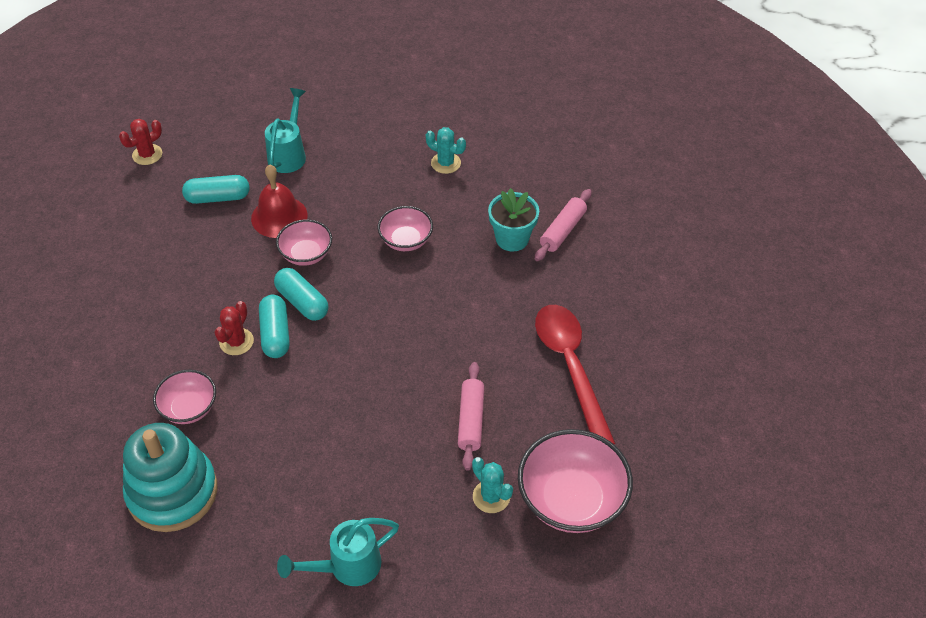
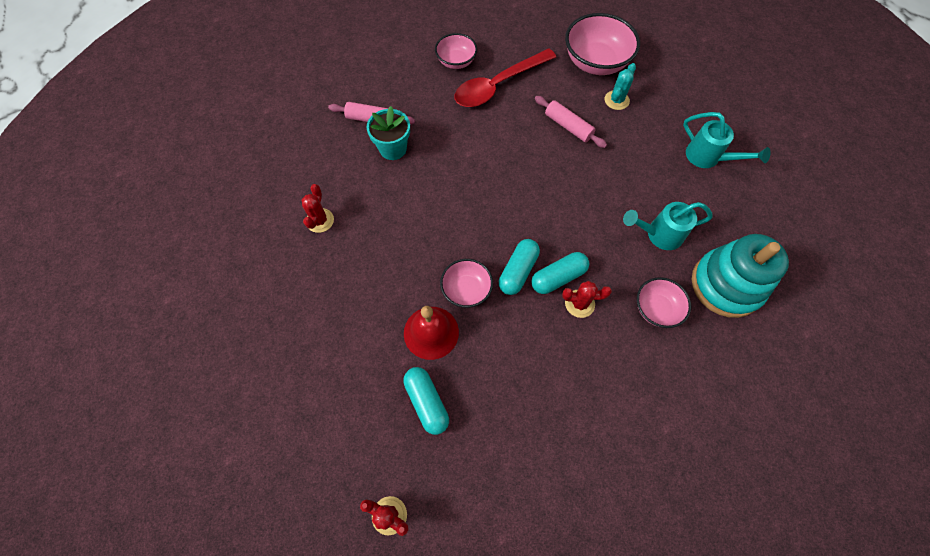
camera: 110 degrees left, 15 degrees up
(289, 153) = (345, 361): turquoise watering can -> turquoise watering can (658, 234)
(406, 240) = (421, 220): pink bowl -> pink bowl (456, 61)
(446, 163) = (320, 220): turquoise cactus -> red cactus
(470, 420) = (568, 126): pink rolling pin -> pink rolling pin turned 60 degrees clockwise

